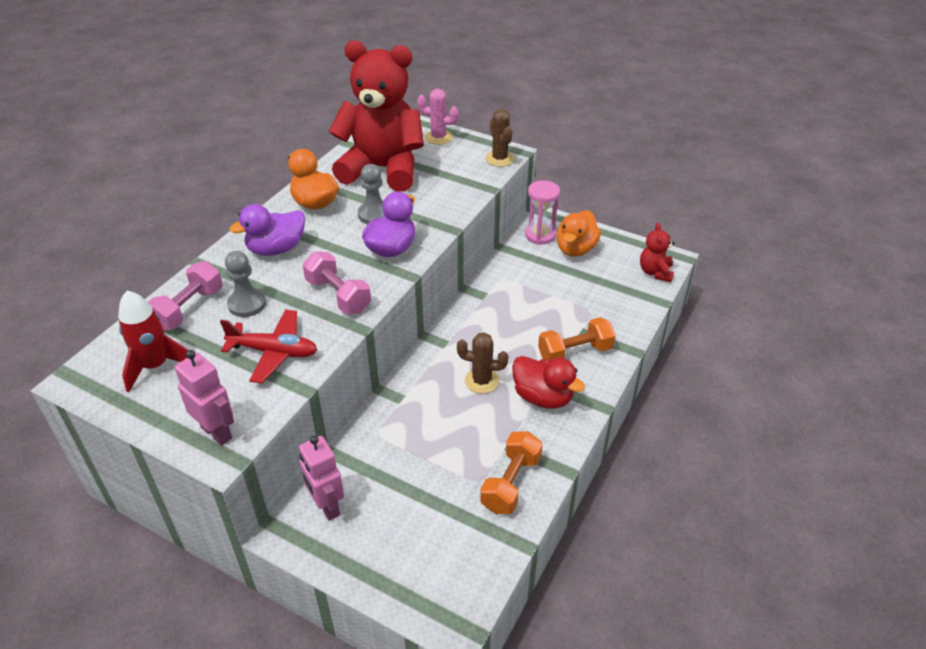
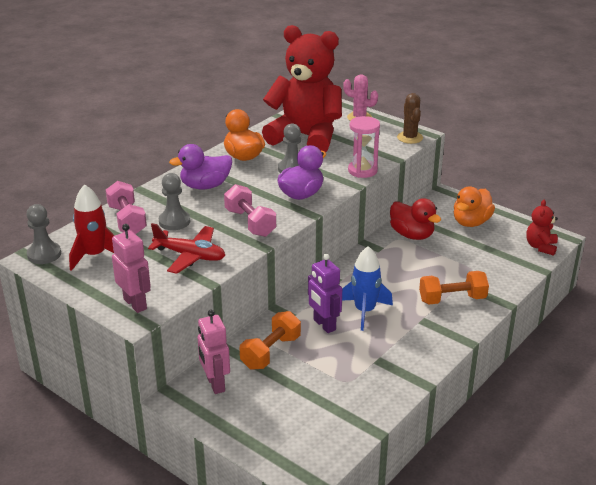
camera: 10 degrees right, 10 degrees down
(90, 372) = (44, 254): none -> grey pawn
(189, 309) = (127, 220): pink dumbbell -> pink dumbbell turned 60 degrees counterclockwise
(439, 406) = (324, 325): none -> purple robot
(481, 381) = (364, 311): brown cactus -> blue rocket
(510, 483) = (374, 387): orange dumbbell -> orange dumbbell (270, 352)
(540, 235) = (441, 209): pink hourglass -> pink hourglass (362, 170)
(543, 397) = (416, 329): red duck -> red duck (412, 235)

